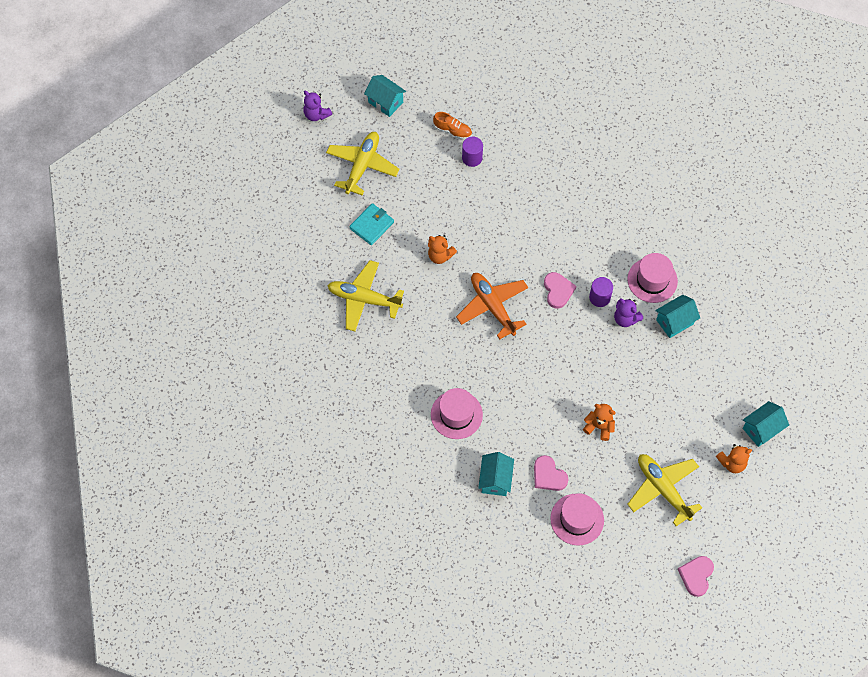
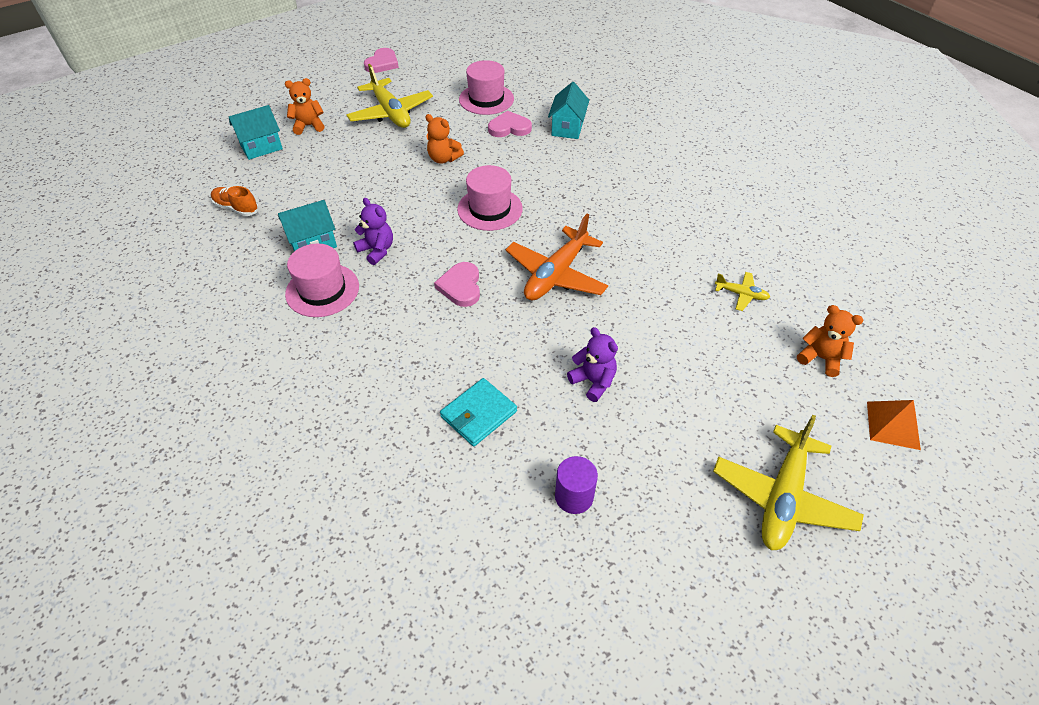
camera: 175 degrees left, 15 degrees down
(290, 211) = (893, 425): none -> orange pyramid
(316, 114) = (905, 621): purple teddy bear -> purple teddy bear (593, 381)
(364, 299) = (741, 294): yellow plane -> yellow plane, size x0.48
(371, 225) = (746, 392): turquoise wallet -> turquoise wallet (478, 414)
(385, 102) = (758, 640): turquoise house -> none
(440, 256) = (631, 341): orange teddy bear -> orange teddy bear (820, 358)
(452, 131) = (610, 557): orange shoe -> orange shoe (236, 208)
(456, 414) = (609, 177): pink hat -> pink hat (490, 209)
(492, 306) = (556, 274): orange plane -> orange plane turned 60 degrees clockwise
(548, 475) = (509, 128): pink heart -> pink heart turned 60 degrees counterclockwise
(599, 297) = (404, 275): purple cylinder -> none

